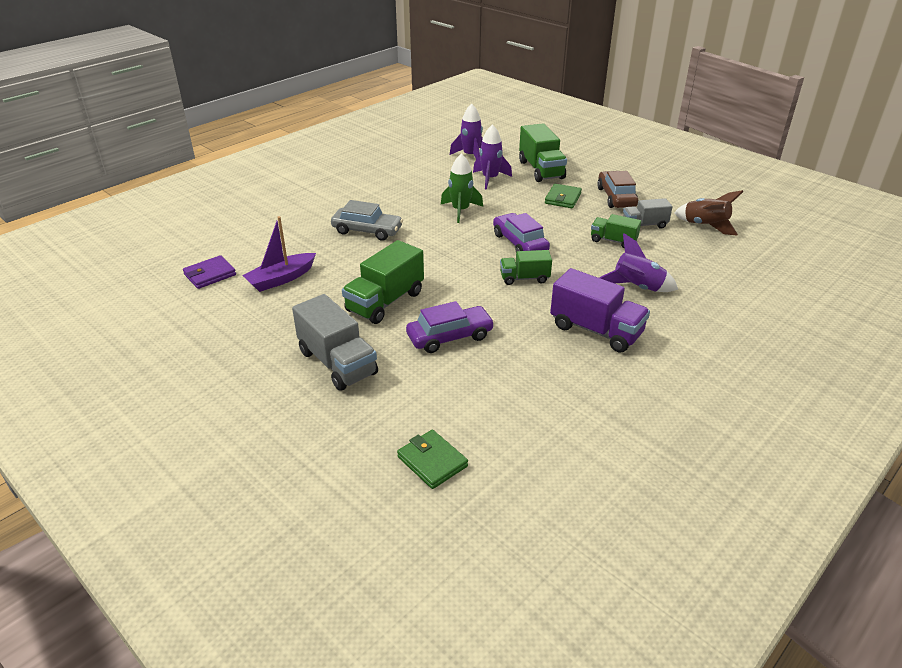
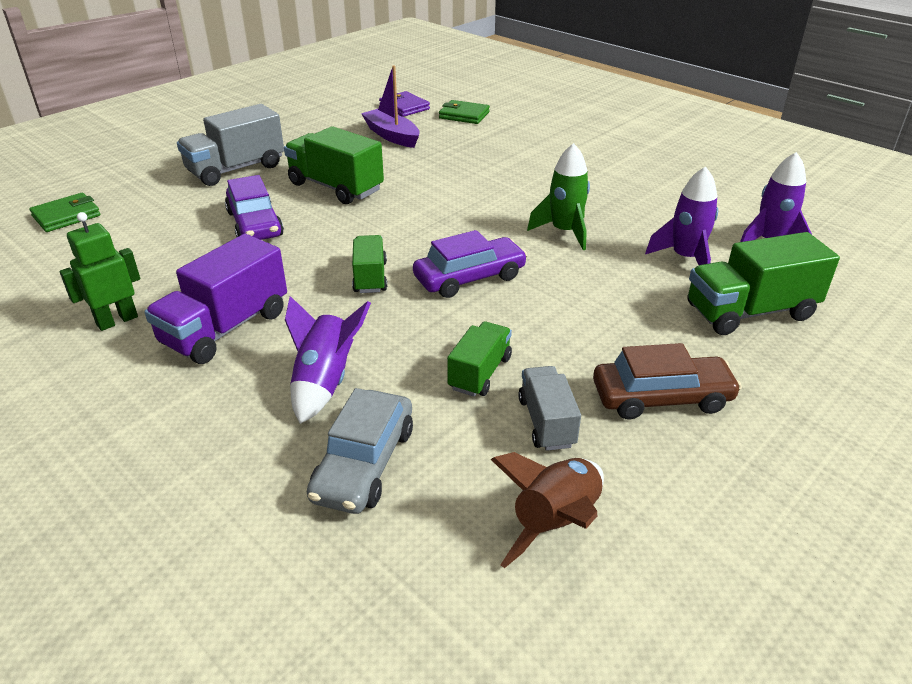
camera: 90 degrees right, 0 degrees up
(367, 231) = (497, 172): grey car -> grey car (364, 463)
(562, 198) = (634, 329): green wallet -> green wallet (464, 115)
(599, 382) = (117, 320): none -> green robot

